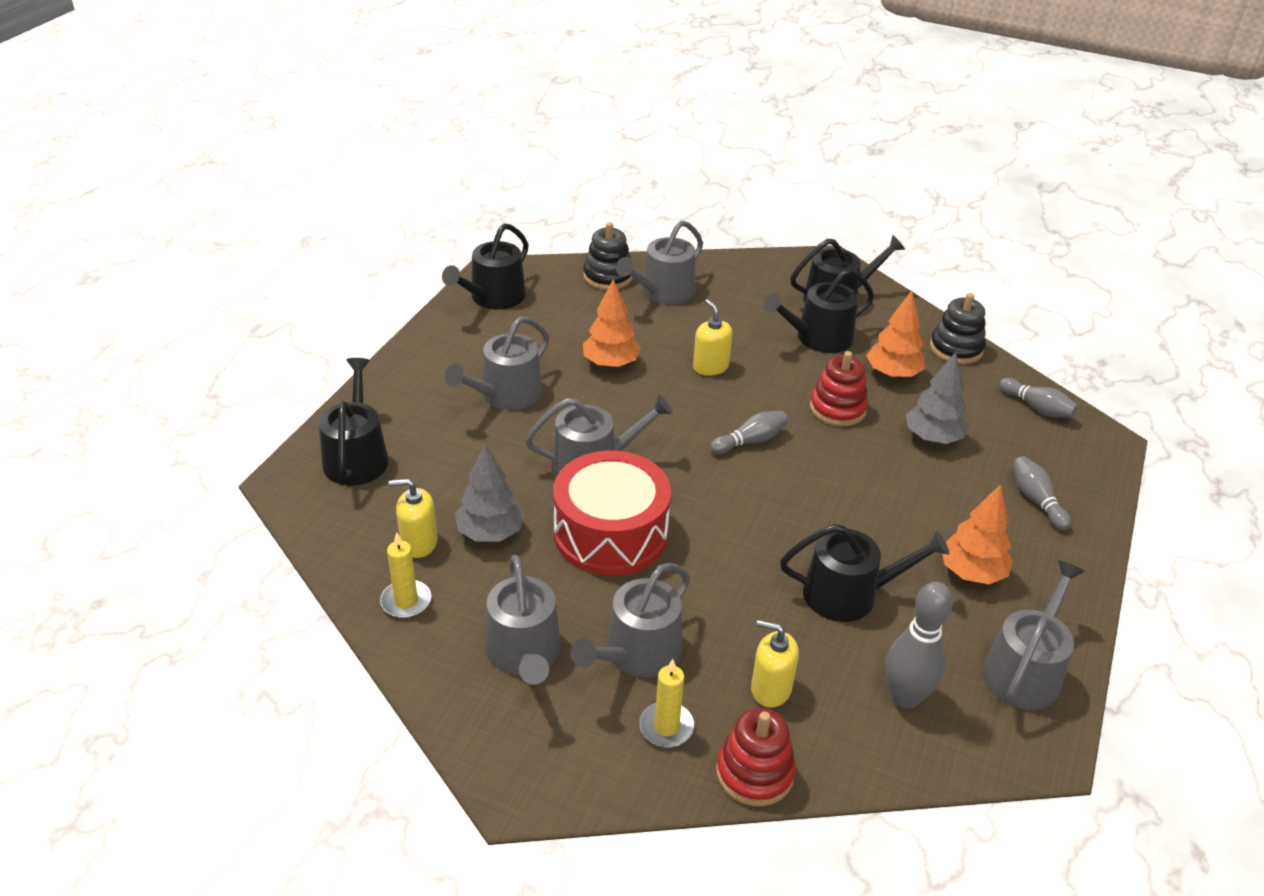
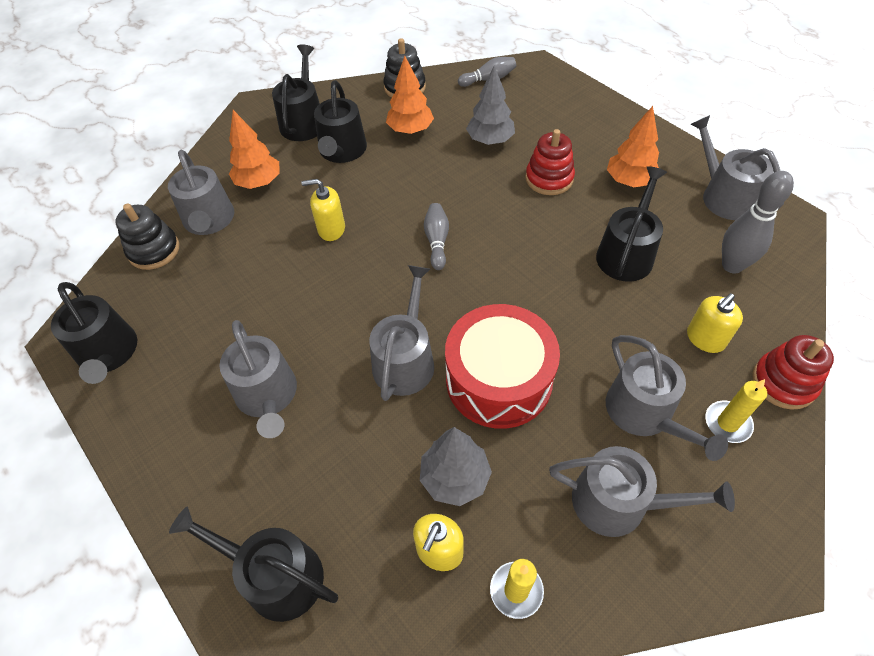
camera: 60 degrees left, 15 degrees up
(610, 363) = (279, 295): orange tree -> orange tree (259, 182)
(837, 408) = (430, 175): red stacking toy -> red stacking toy (549, 179)
(1036, 500) = (575, 120): grey bowling pin -> none

